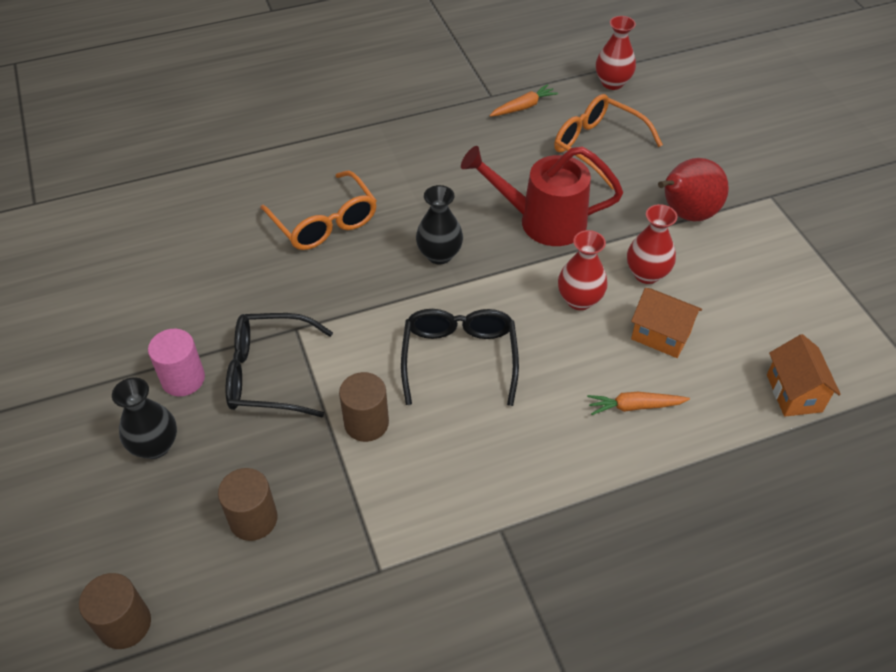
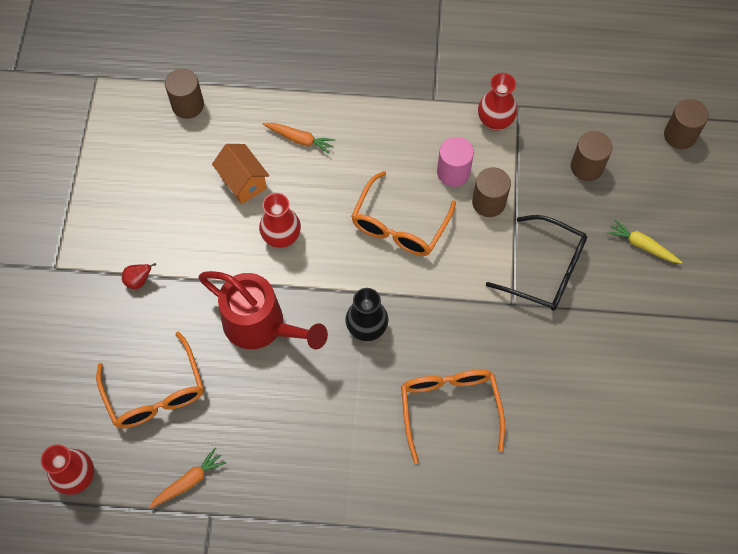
camera: 155 degrees left, 15 degrees up
(155, 446) = (642, 245): black vase -> yellow carrot
(183, 379) = (611, 293): pink cylinder -> pink cylinder (453, 172)
(459, 358) = (399, 225): black glasses -> orange glasses
(523, 107) = (189, 481): orange carrot -> orange carrot turned 150 degrees clockwise
(646, 274) = (214, 237): red vase -> red vase (495, 121)
(685, 214) = (139, 281): red pear -> red pear, size x0.43
(794, 393) = (188, 105): orange house -> brown cylinder

